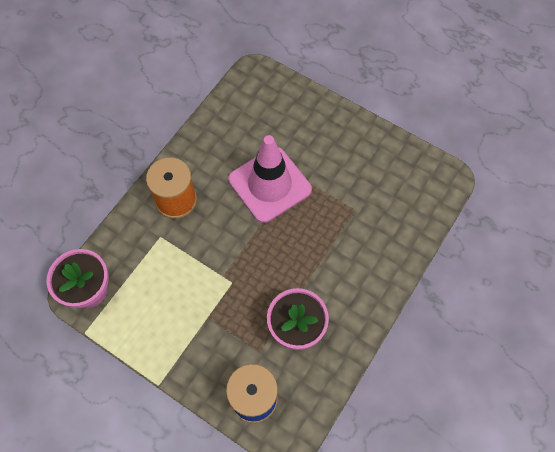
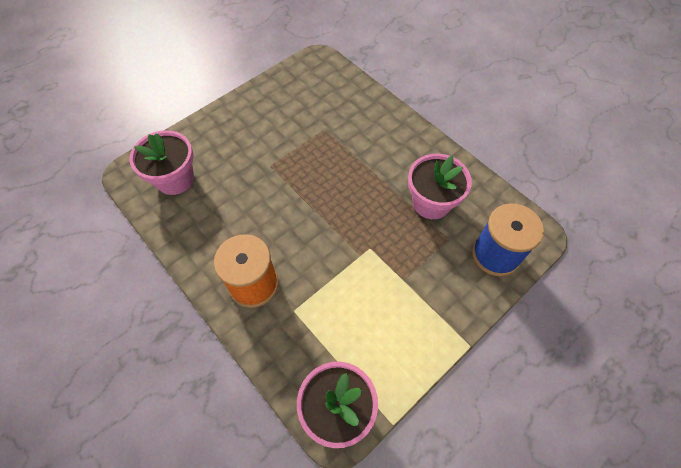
camera: 75 degrees left, 5 degrees down
(259, 107) = (175, 179): none -> pink flower pot
(269, 184) = (271, 190): pink traffic cone -> none

